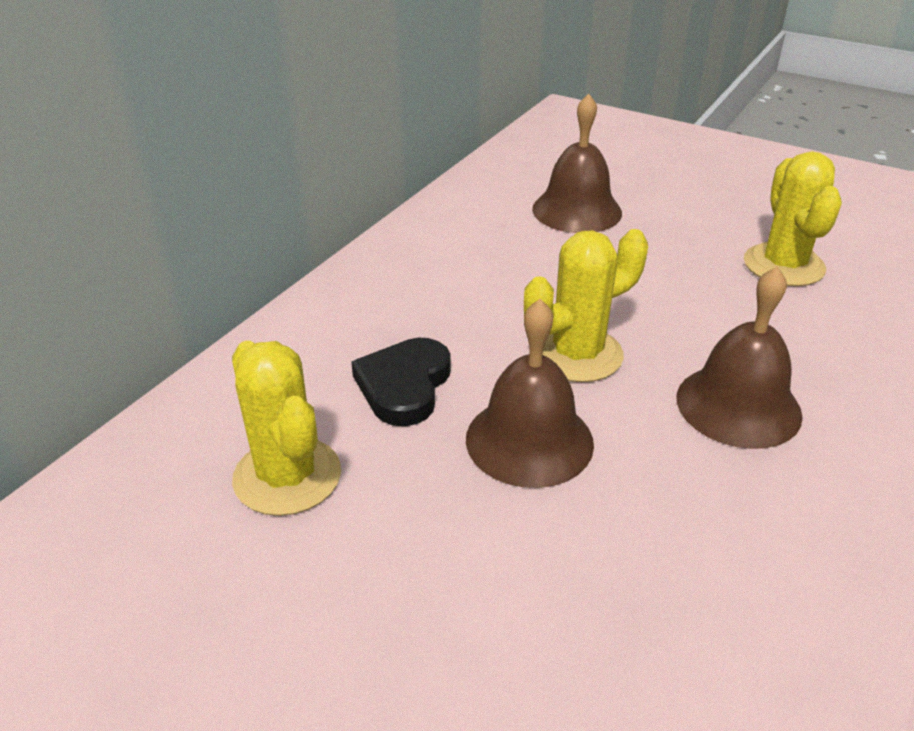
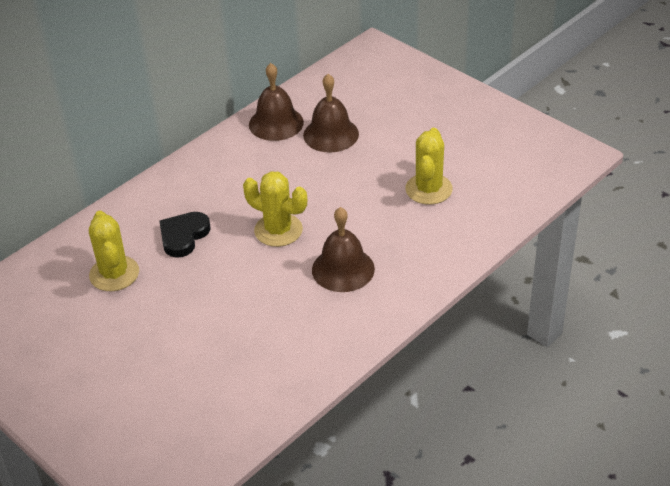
camera: 15 degrees right, 5 degrees up
(529, 440) = (231, 272): brown bell -> brown bell (276, 123)
(577, 354) = (278, 230): yellow cactus -> yellow cactus turned 45 degrees clockwise

